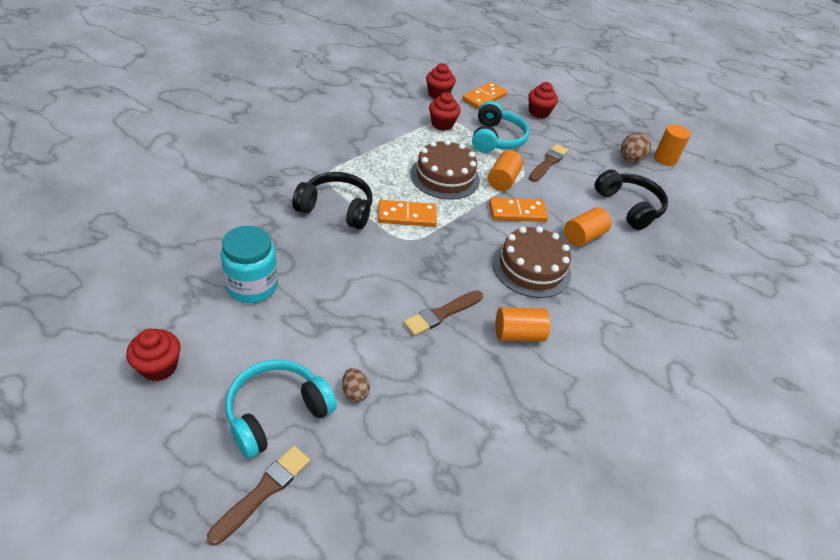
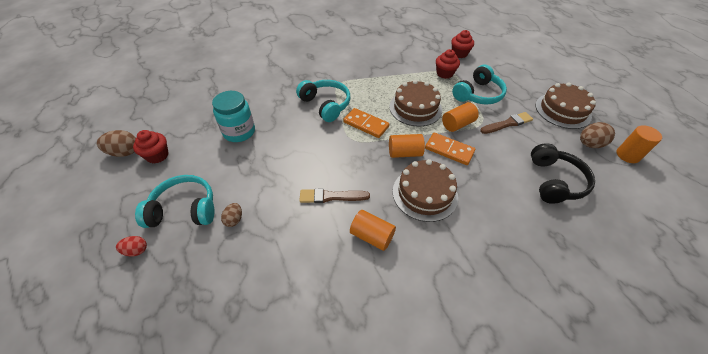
camera: 40 degrees right, 5 degrees up
(97, 386) = (125, 152): none -> brown egg
(263, 492) = (136, 250): brown brush -> red egg
(336, 209) = (325, 105): black headphones -> turquoise headphones
(484, 97) = (493, 64): orange domino -> none
(539, 112) = (531, 86): red cupcake -> none
(583, 236) = (490, 188): orange cylinder -> orange cylinder (404, 153)
(585, 131) = (562, 110): none -> brown cake

